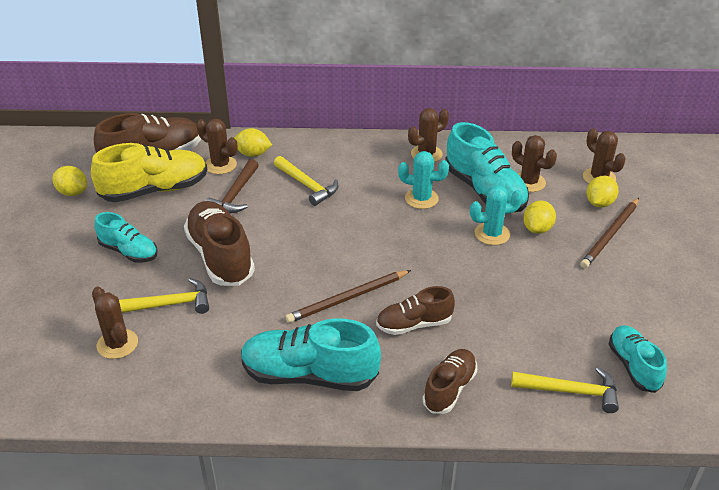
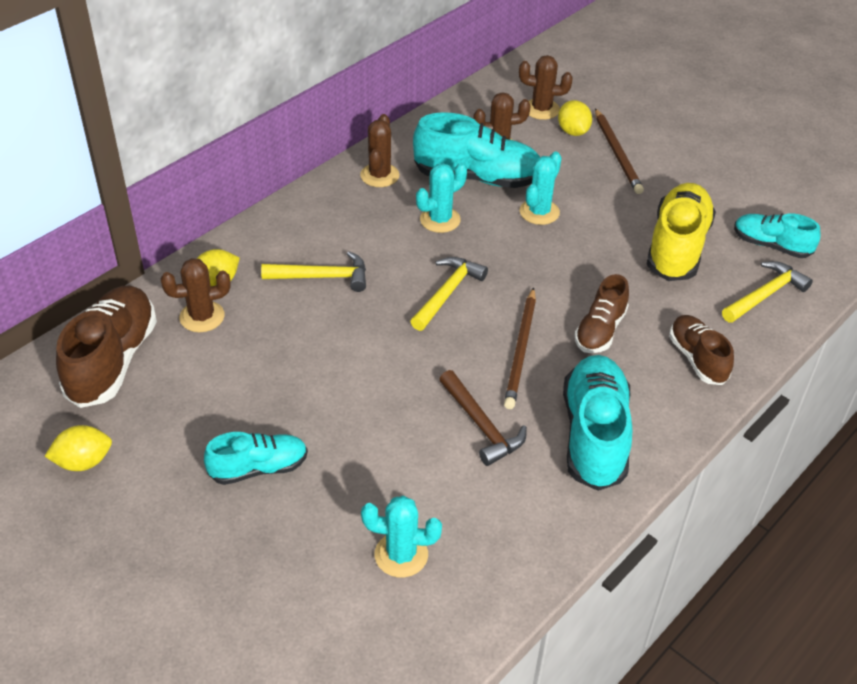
camera: 50 degrees left, 5 degrees up
(117, 344) = (401, 555): brown cactus -> turquoise cactus
(154, 190) = (176, 391): yellow shoe -> yellow shoe (677, 247)
(168, 304) = (384, 481): yellow hammer -> yellow hammer (447, 293)
(220, 257) = (356, 402): brown shoe -> none
(235, 194) = (268, 334): brown hammer -> brown hammer (481, 425)
(309, 375) = (594, 435): turquoise shoe -> turquoise shoe turned 135 degrees clockwise
(537, 229) = (563, 184): yellow lemon -> none

